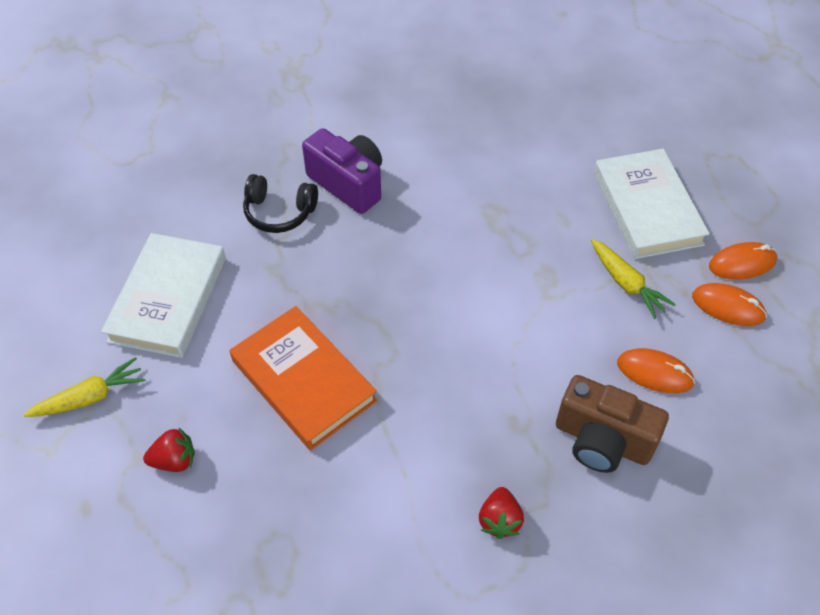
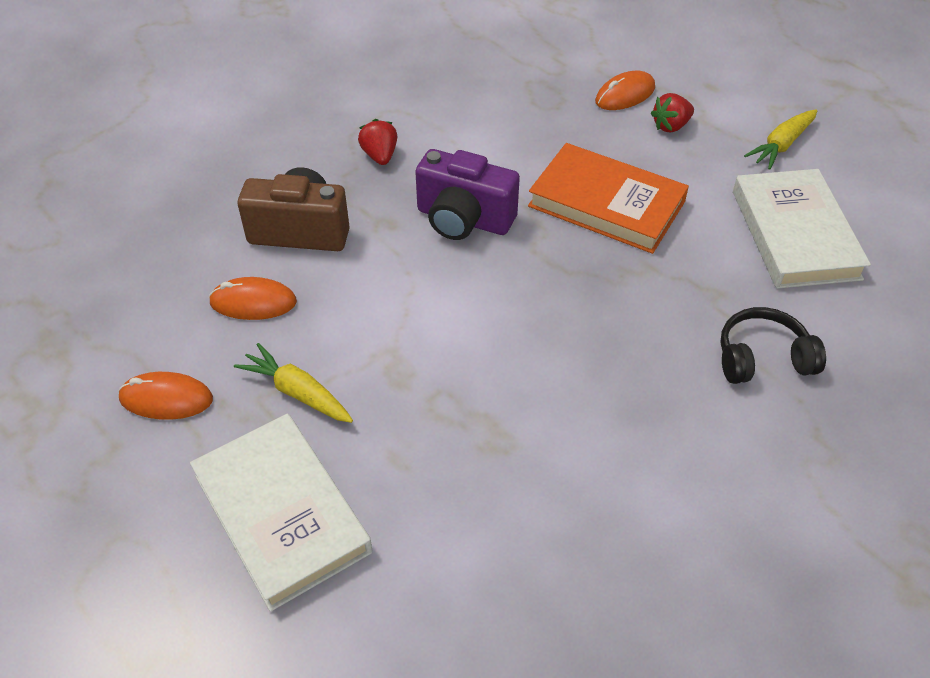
camera: 160 degrees right, 5 degrees down
(348, 183) = (708, 423): purple camera -> purple camera (463, 219)
(742, 263) = (143, 465): orange mouse -> orange mouse (625, 95)

